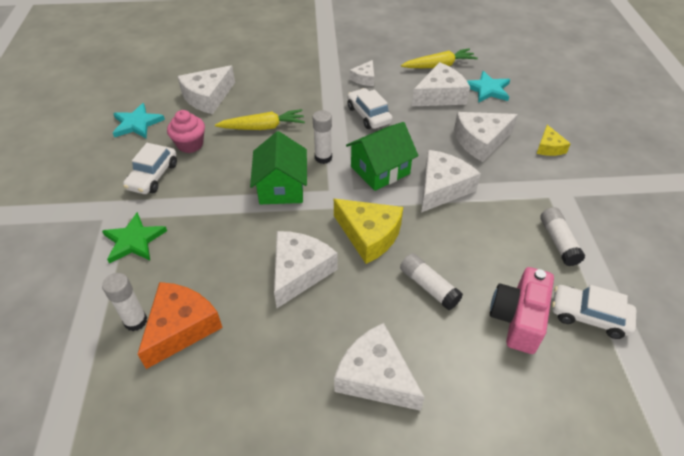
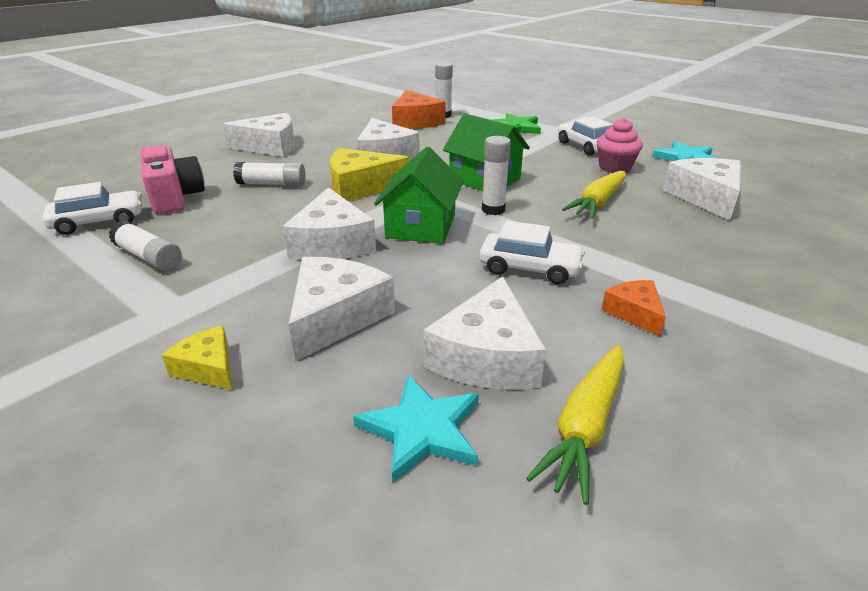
camera: 135 degrees right, 15 degrees down
(364, 78) = (634, 313): white cheese -> orange cheese

